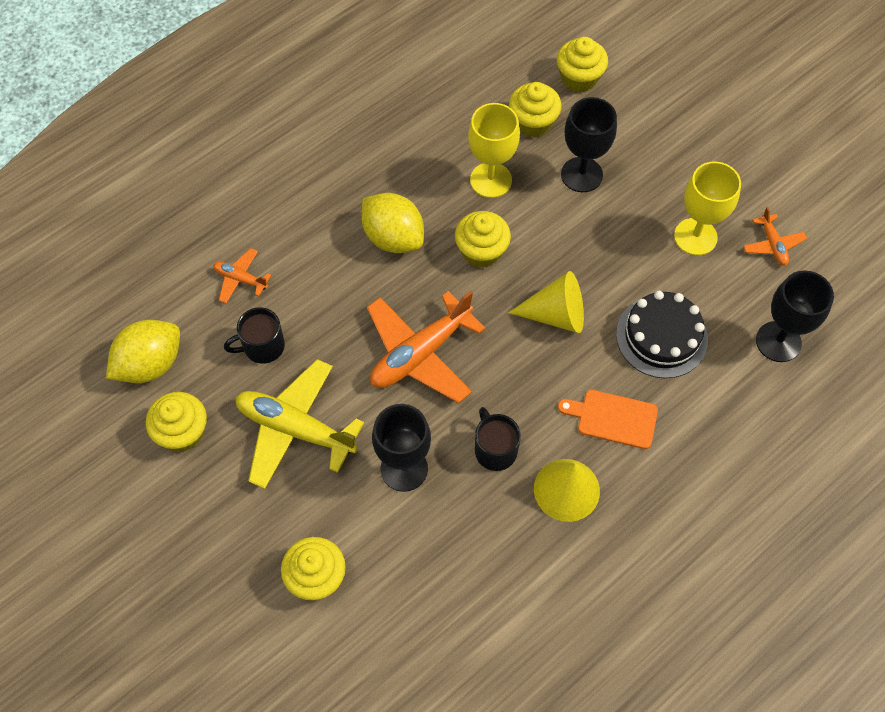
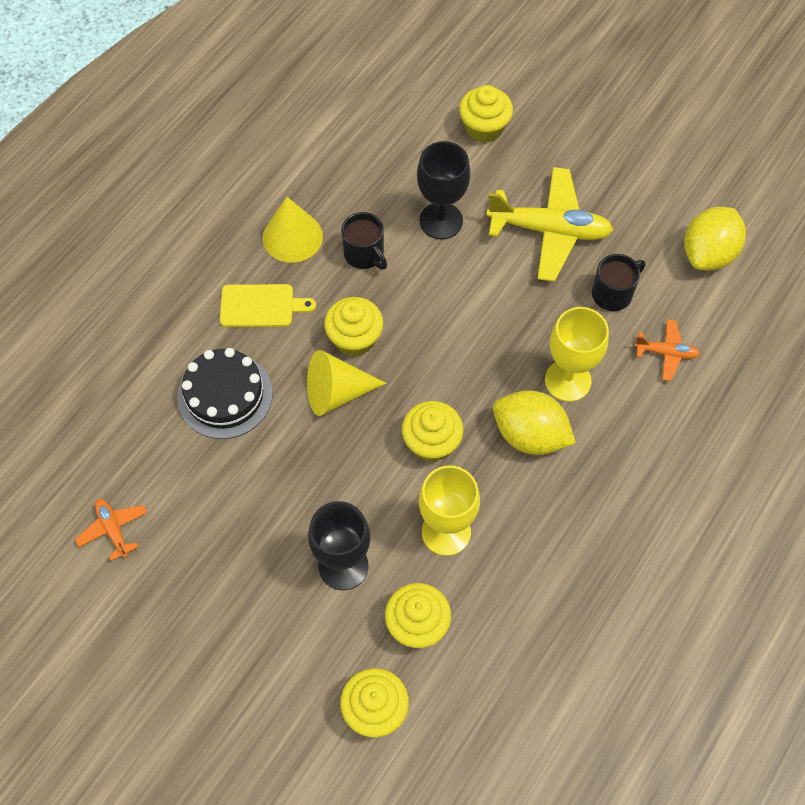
camera: 165 degrees right, 0 degrees up
(183, 432) = (647, 205): yellow cupcake -> yellow cupcake (355, 338)
(420, 354) = (460, 322): orange plane -> none
(613, 418) = (261, 306): orange cutting board -> yellow cutting board
(695, 237) = (201, 518): yellow goblet -> yellow goblet (568, 380)
(778, 341) = (104, 419): black goblet -> none

